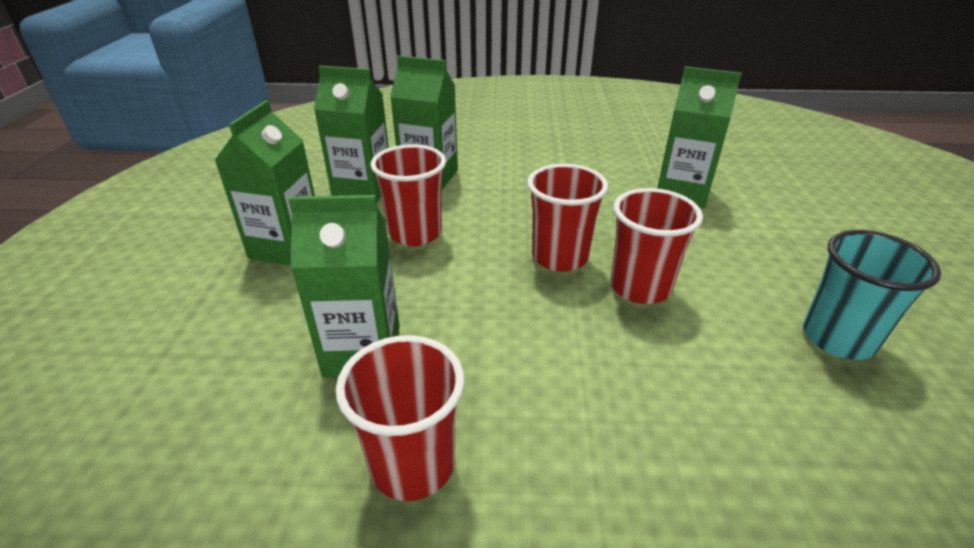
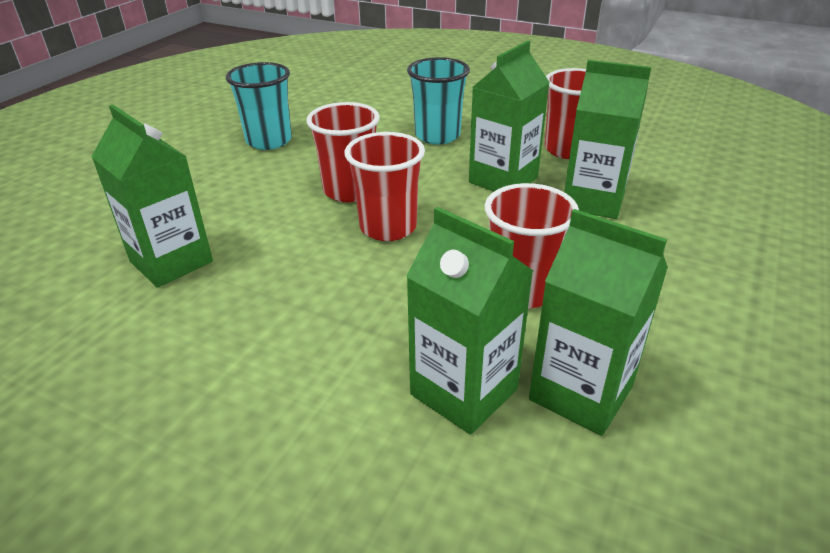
camera: 155 degrees left, 0 degrees up
(287, 247) = (683, 312): green carton -> green carton (503, 180)
(640, 433) = (437, 136): none -> turquoise cup

